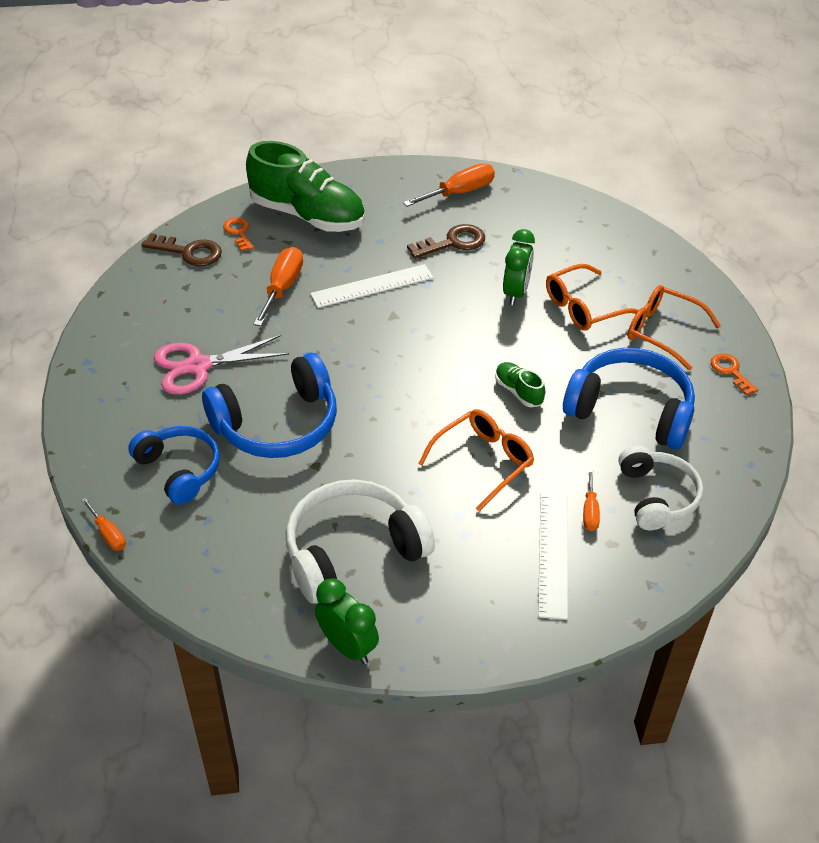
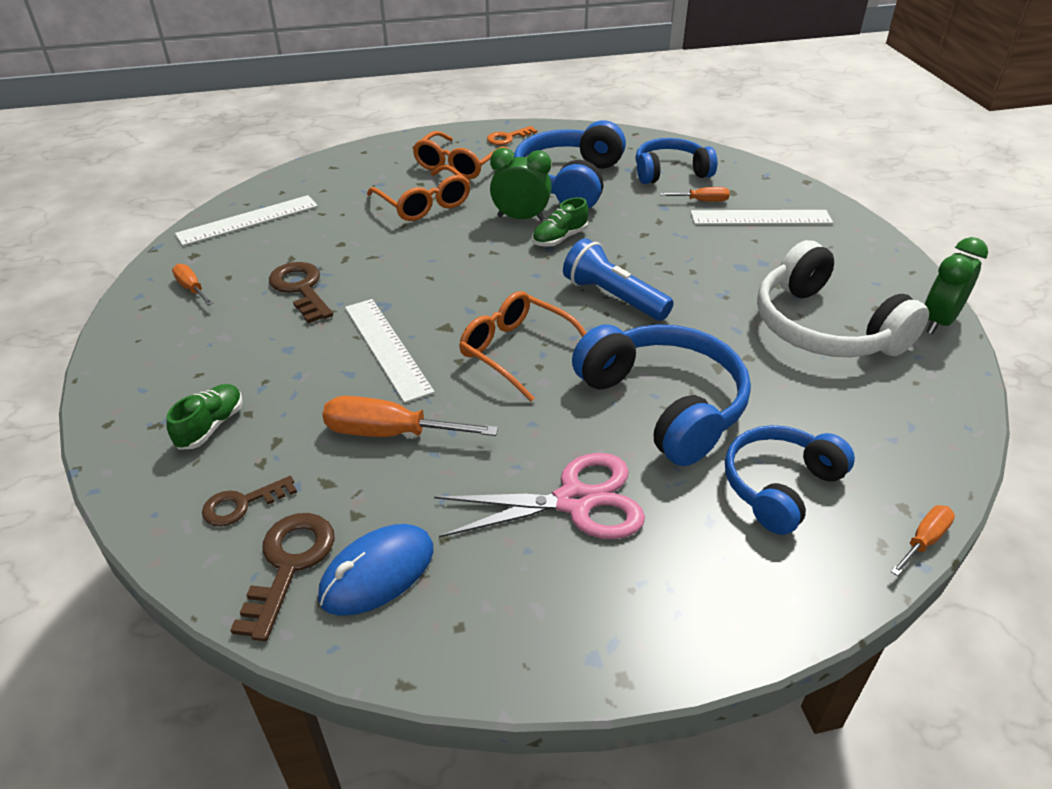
camera: 95 degrees left, 5 degrees down
(172, 283) = (377, 573): none -> blue mouse
(198, 366) = (574, 501): pink scissors -> pink scissors turned 75 degrees counterclockwise
(238, 232) = (241, 504): orange key -> brown key
(307, 215) = (211, 426): green shoe -> green shoe, size x0.43
(419, 415) = (613, 297): none -> blue flashlight
(459, 192) = (192, 288): orange screwdriver -> orange screwdriver, size x0.56
(483, 461) = (665, 255): orange glasses -> orange glasses (517, 351)
(515, 293) = (400, 243): green clock -> green clock (521, 218)
(556, 210) = (248, 220): none -> white ruler
(657, 496) = (670, 172): white headphones -> blue headphones

